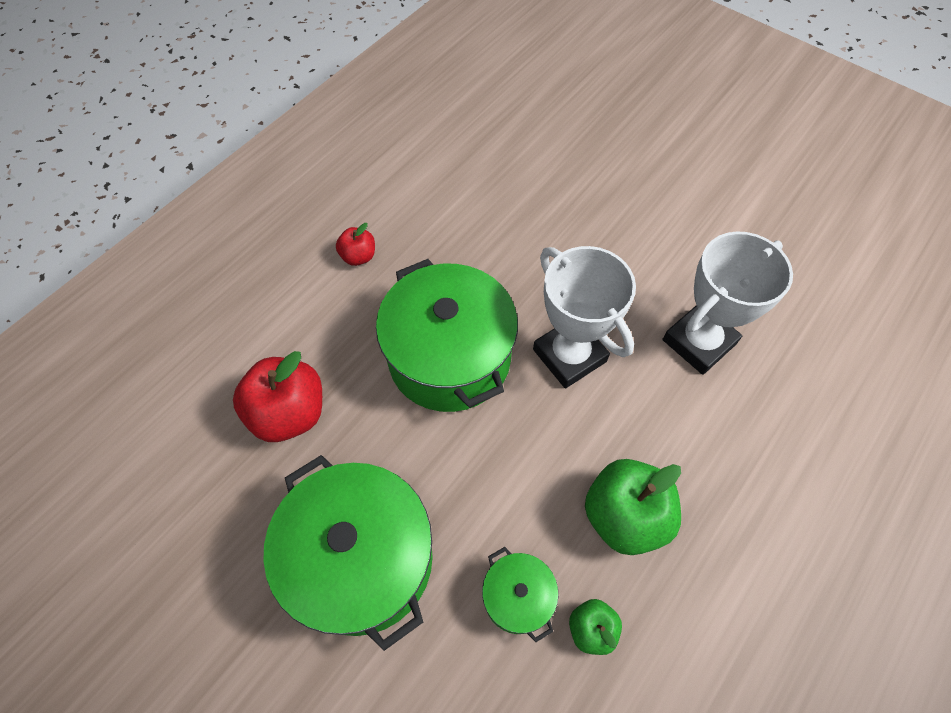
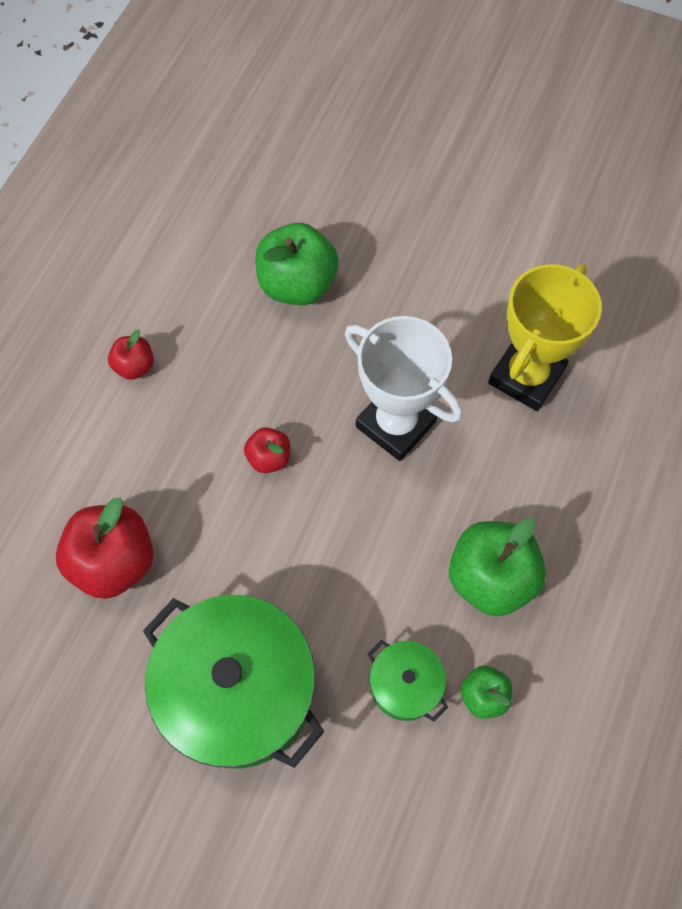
camera: 15 degrees left, 5 degrees up
(449, 357) = (269, 458): green pot -> red apple
(514, 222) = (297, 284): none -> green apple
(698, 342) = (526, 376): white trophy -> yellow trophy

